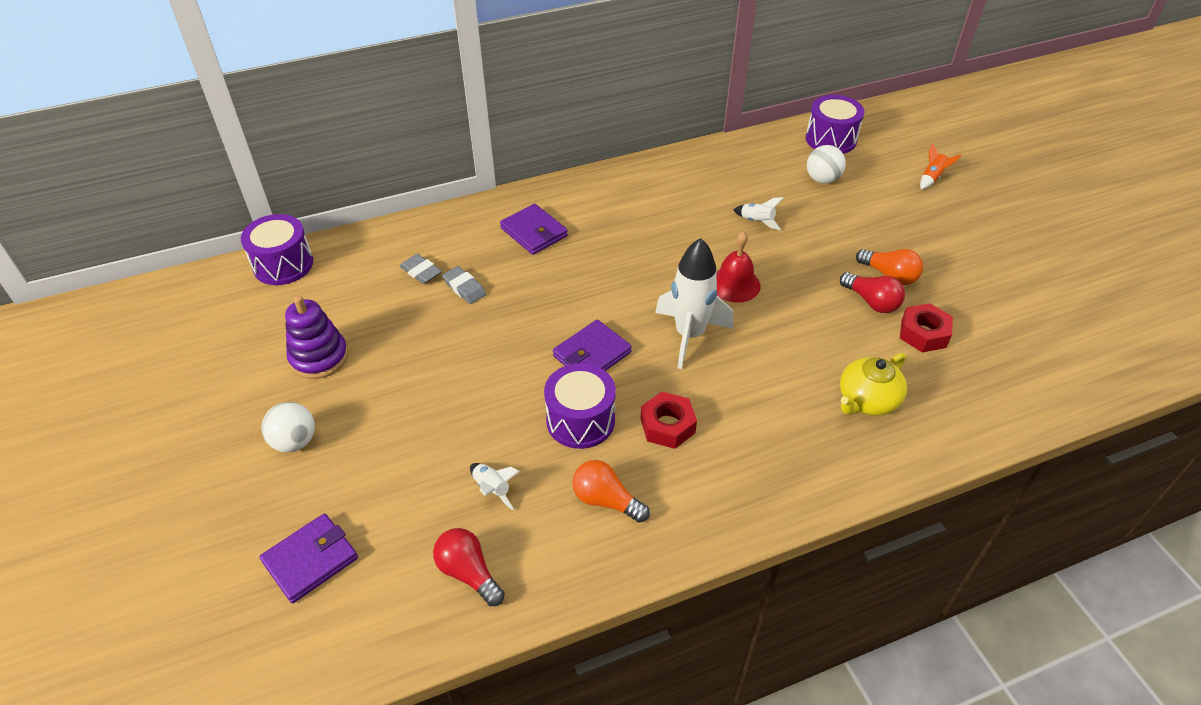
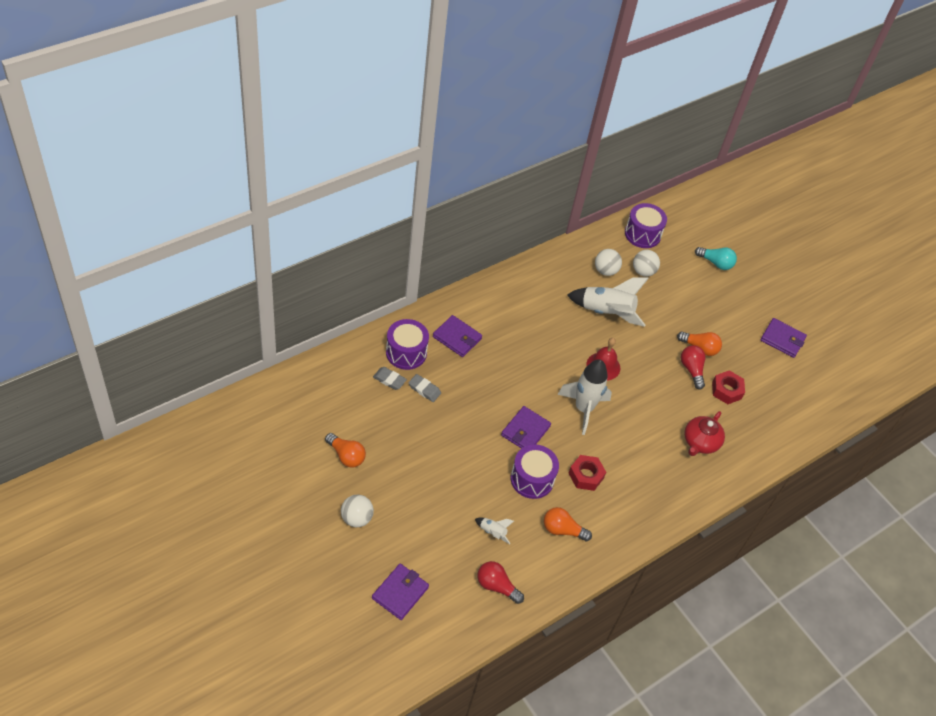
camera: 20 degrees left, 5 degrees up
(283, 264) = (288, 385): purple drum -> purple drum (406, 353)
(319, 357) = (346, 456): purple stacking toy -> orange light bulb
(757, 221) = (606, 313): white rocket -> white rocket, size x2.23
(767, 175) = (605, 271): none -> white ball
(867, 400) = (700, 442): yellow teapot -> red teapot
(871, 302) = (691, 370): red light bulb -> red light bulb turned 135 degrees counterclockwise
(932, 178) = (715, 263): orange rocket -> turquoise light bulb
(1024, 276) = (782, 339): none -> purple wallet

